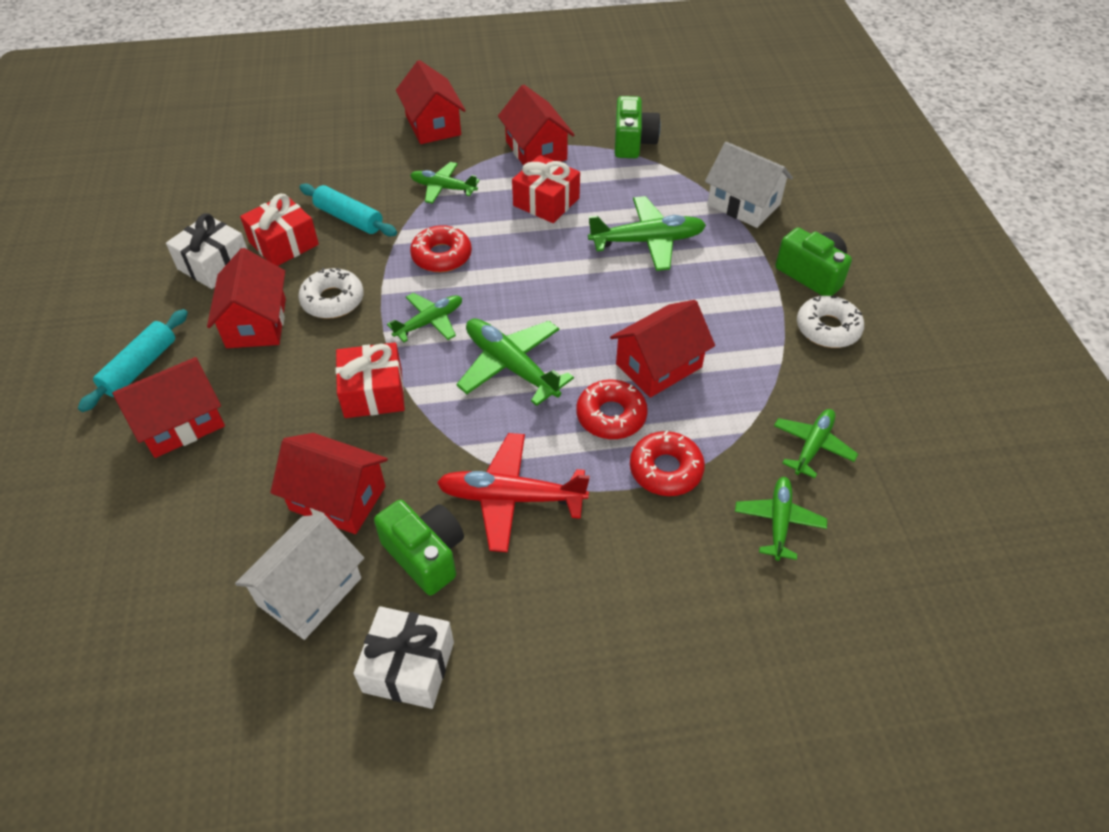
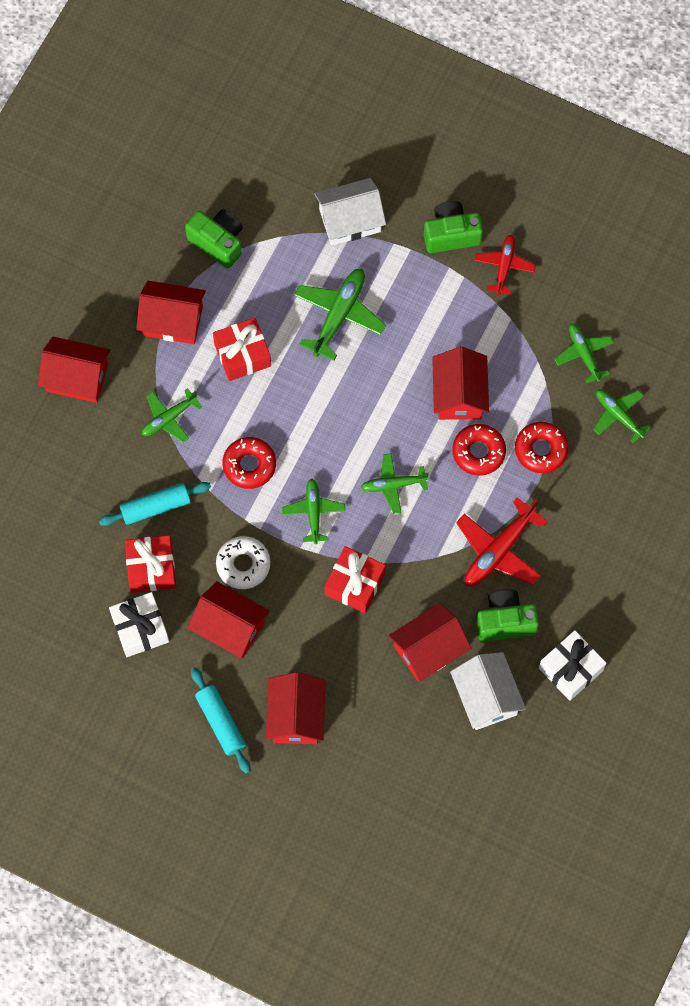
camera: 55 degrees left, 20 degrees up
(511, 366) = (393, 485): green plane -> green plane, size x0.64
(828, 328) = (504, 266): white donut -> red plane

